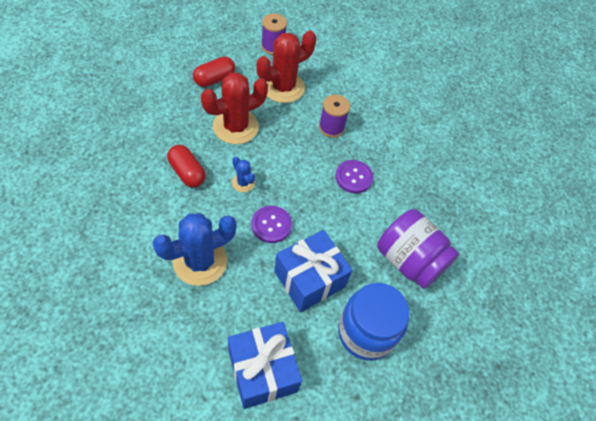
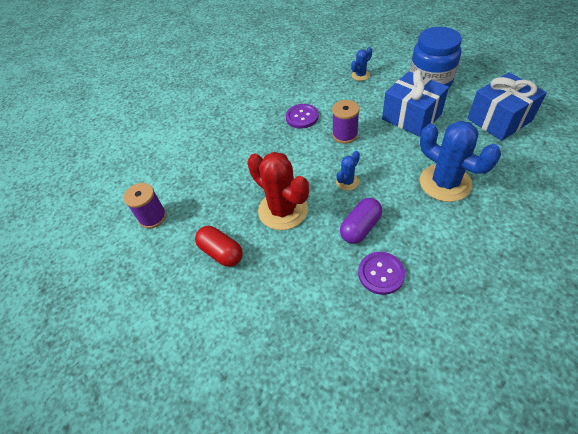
camera: 90 degrees left, 5 degrees down
(187, 172) = (360, 227): red capsule -> purple capsule
(271, 225) = (379, 150): purple button -> purple button (381, 273)
(283, 87) = (213, 190): red cactus -> none
(331, 127) = (253, 143): purple spool -> purple spool (345, 135)
(409, 261) = (360, 75): purple jar -> blue cactus

